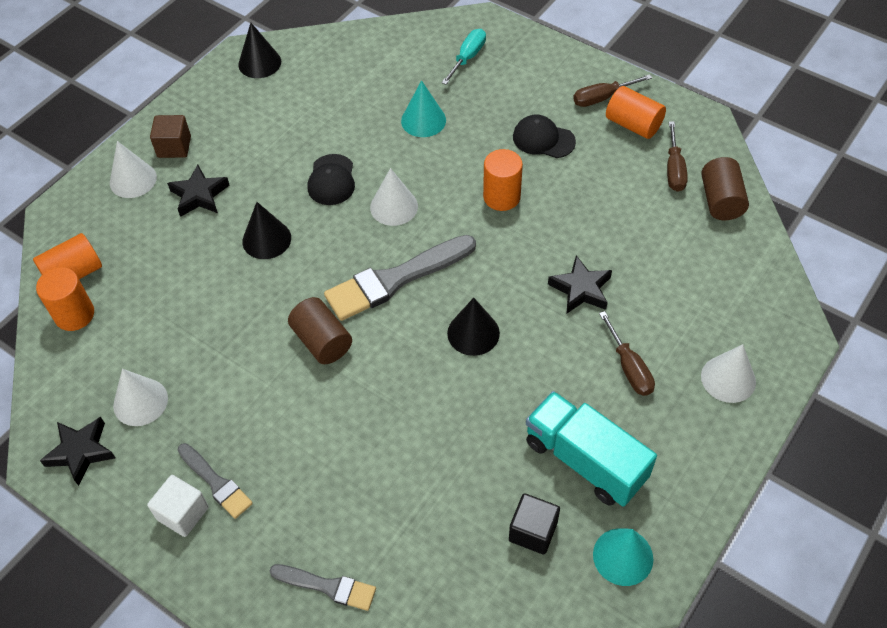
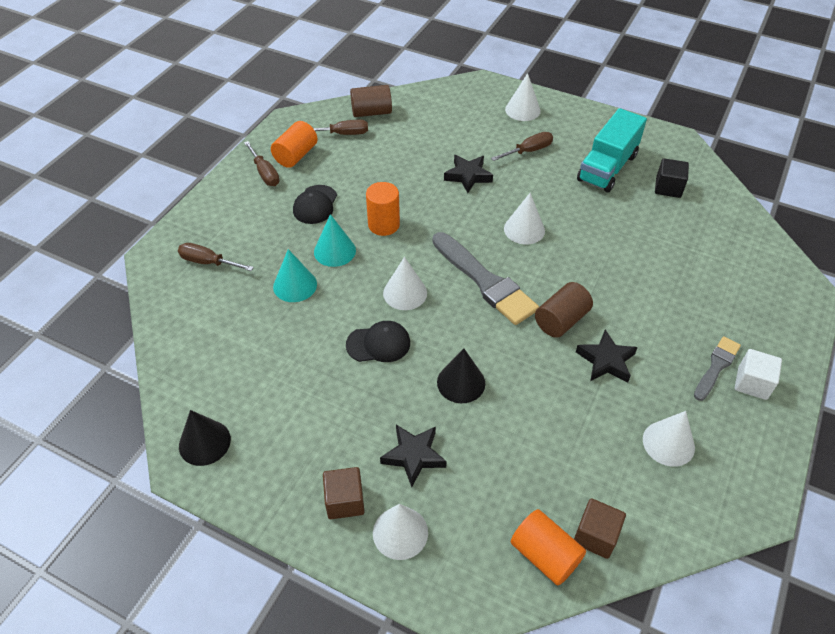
camera: 100 degrees left, 5 degrees down
(74, 315) = (595, 536): orange cylinder -> brown cube
(81, 452) = (736, 478): black star -> black star (606, 361)
(327, 586) = (759, 283): grey brush -> none
(467, 58) = (208, 262): turquoise screwdriver -> brown screwdriver
(473, 333) = (524, 229): black cone -> white cone
(623, 556) = (665, 150): turquoise cone -> turquoise cone (334, 251)

